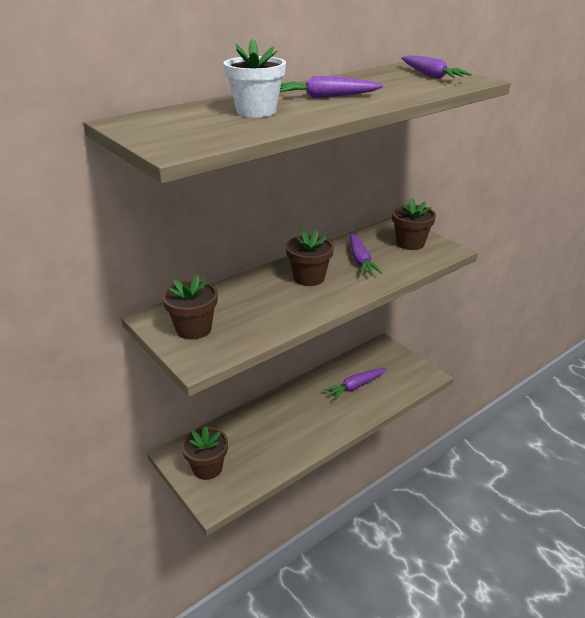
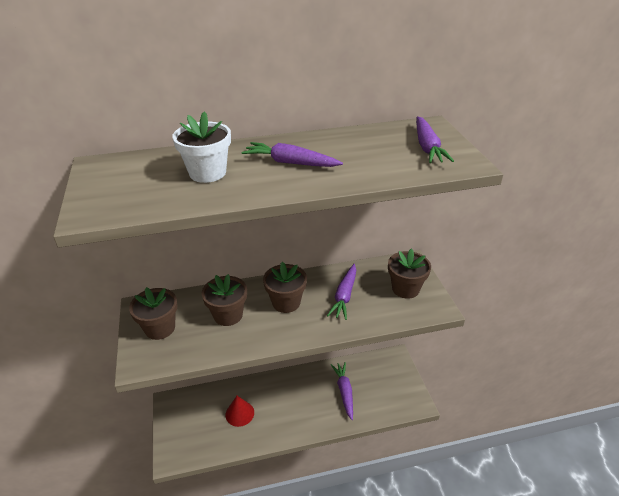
camera: 25 degrees right, 5 degrees up
(207, 468) = (185, 424): brown flower pot -> brown flower pot (228, 315)
(262, 438) = (239, 413): none -> red cone
(355, 387) = (344, 392): purple carrot -> purple carrot turned 90 degrees clockwise

